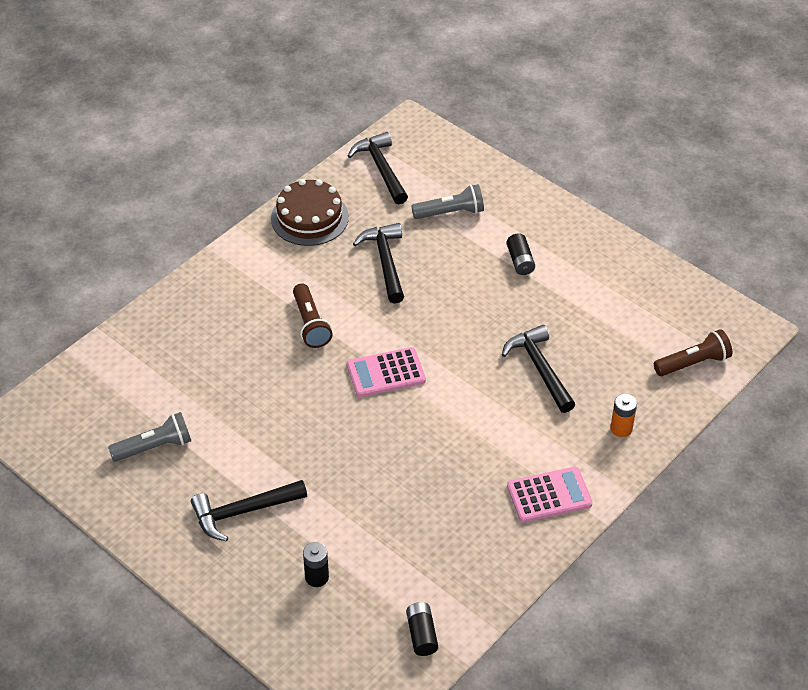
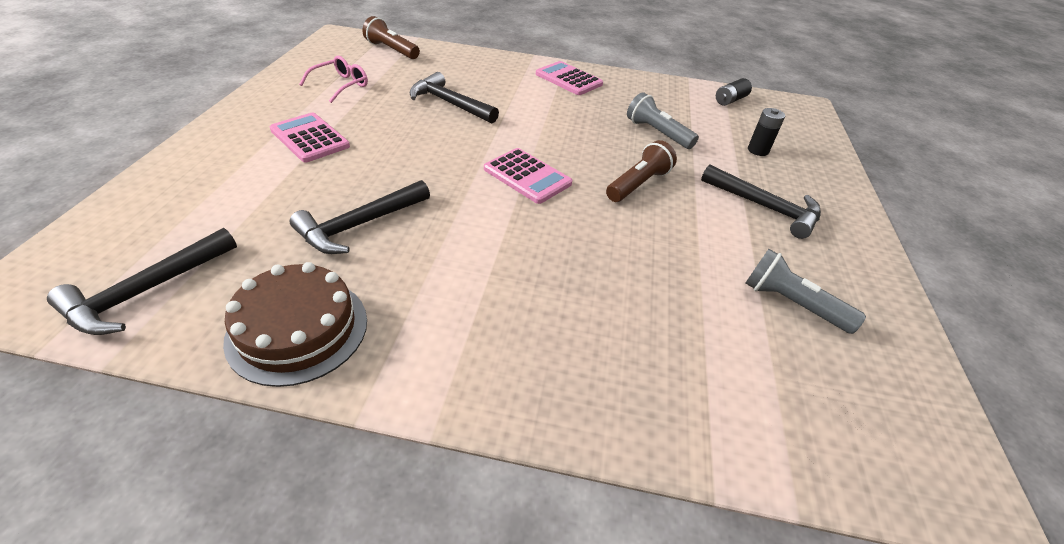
camera: 125 degrees left, 5 degrees down
(310, 324) = (506, 250): brown flashlight -> brown flashlight (638, 184)
(450, 213) = (240, 200): grey flashlight -> grey flashlight (657, 133)
(520, 261) = (310, 138): black battery -> pink calculator
(539, 368) = (449, 103): black hammer -> black hammer turned 90 degrees clockwise
(615, 301) = (341, 85): none -> pink glasses
(621, 429) = (481, 65): orange battery -> none

